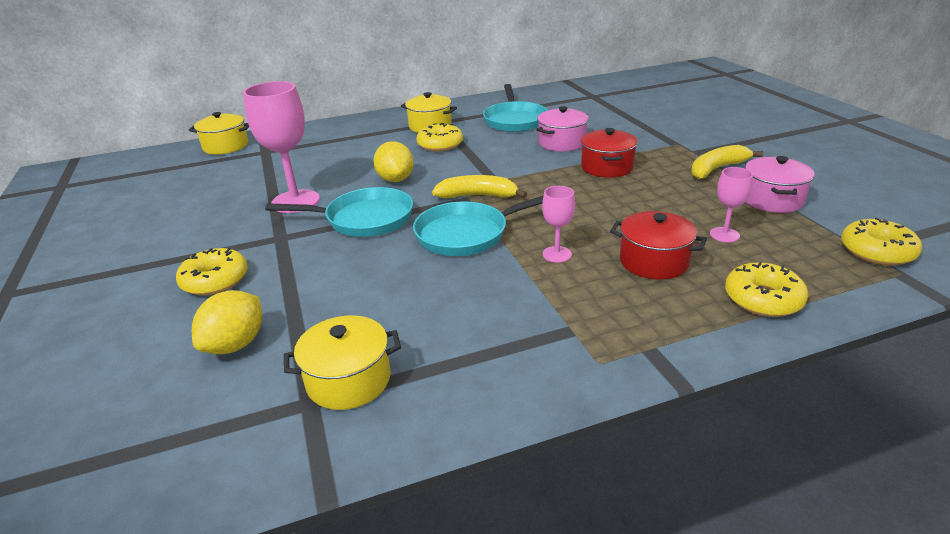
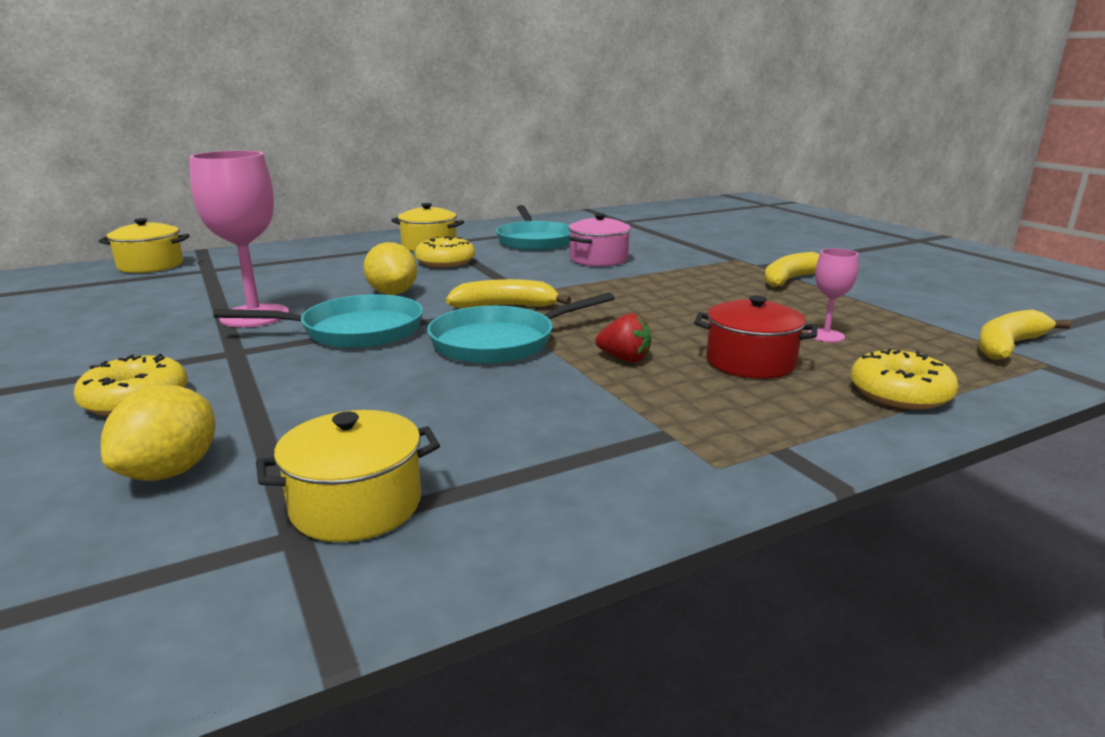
camera: 10 degrees left, 10 degrees down
(557, 254) = (624, 359): pink goblet -> red strawberry
(607, 167) = (660, 279): red pot -> none
(772, 200) = (866, 304): pink pot -> none
(877, 251) = (1008, 346): yellow donut -> yellow banana

